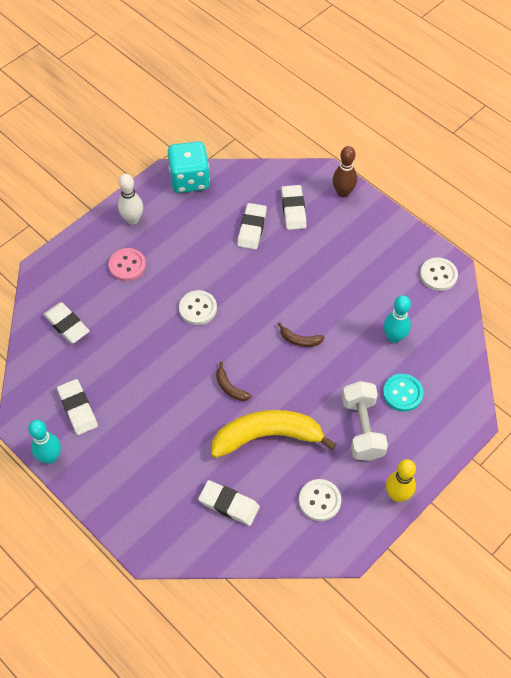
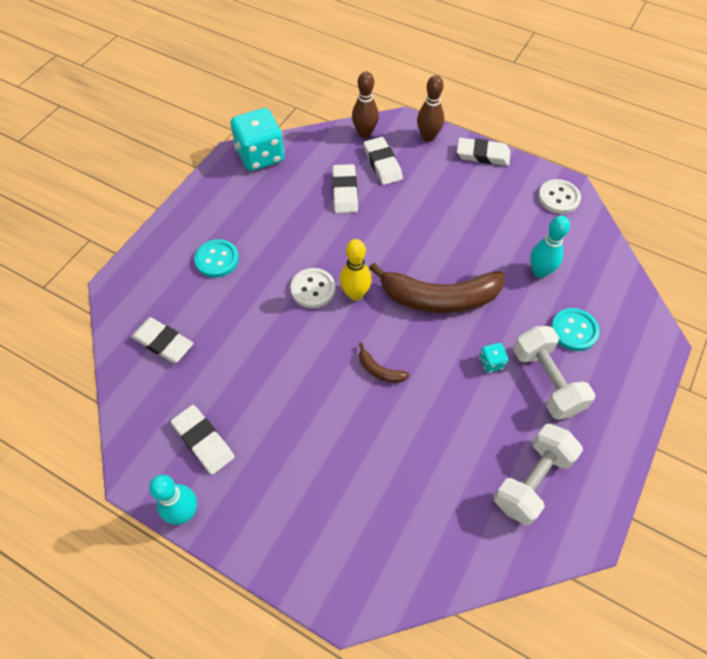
camera: 15 degrees left, 0 degrees up
(127, 265) = (217, 259): pink button -> turquoise button
(133, 219) = (209, 209): white bowling pin -> none
(229, 504) = (427, 515): white eraser -> white eraser (482, 155)
(267, 436) = (443, 418): yellow banana -> none
(287, 177) = (364, 133): none -> brown bowling pin
(300, 340) = (439, 298): brown banana -> brown banana, size x2.36
(319, 500) = (532, 480): white button -> white dumbbell
(322, 403) = (491, 363): none -> turquoise dice
(397, 495) = (617, 449): yellow bowling pin -> yellow bowling pin (355, 294)

